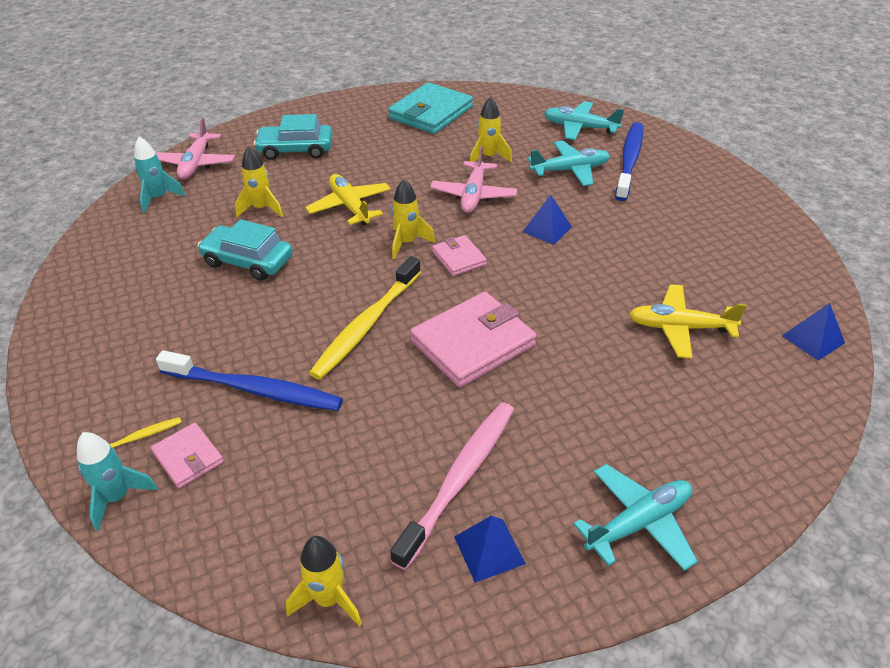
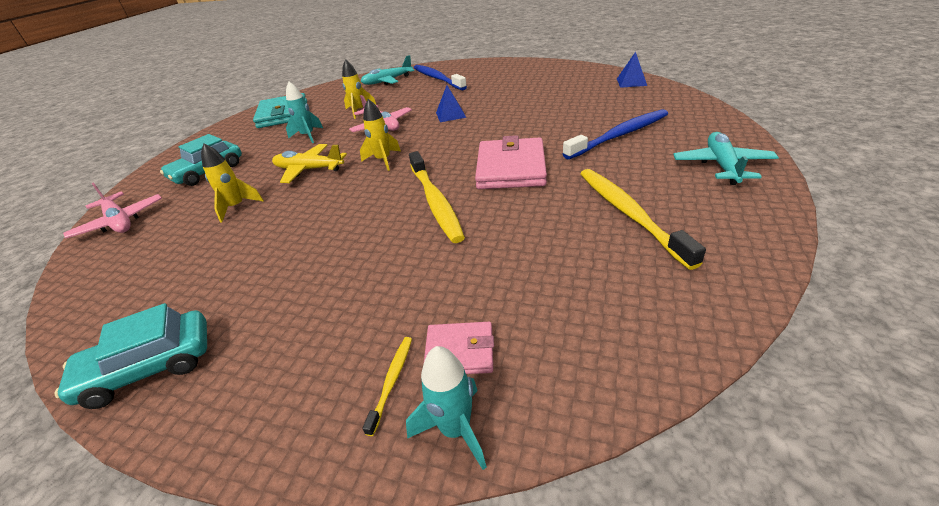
camera: 45 degrees left, 5 degrees down
(158, 198) = (114, 257): turquoise rocket -> turquoise rocket (308, 136)
(248, 261) = (280, 233): turquoise car -> turquoise car (149, 367)
(254, 389) = (428, 279): blue toothbrush -> blue toothbrush (619, 135)
(329, 599) = (703, 318): yellow rocket -> none
(459, 258) = (428, 148): pink wallet -> none
(460, 479) = (629, 213): pink toothbrush -> yellow toothbrush
(489, 550) = (705, 224): blue pyramid -> none
(570, 170) = (415, 94): turquoise plane -> none
(680, 328) = (582, 107): yellow plane -> none

